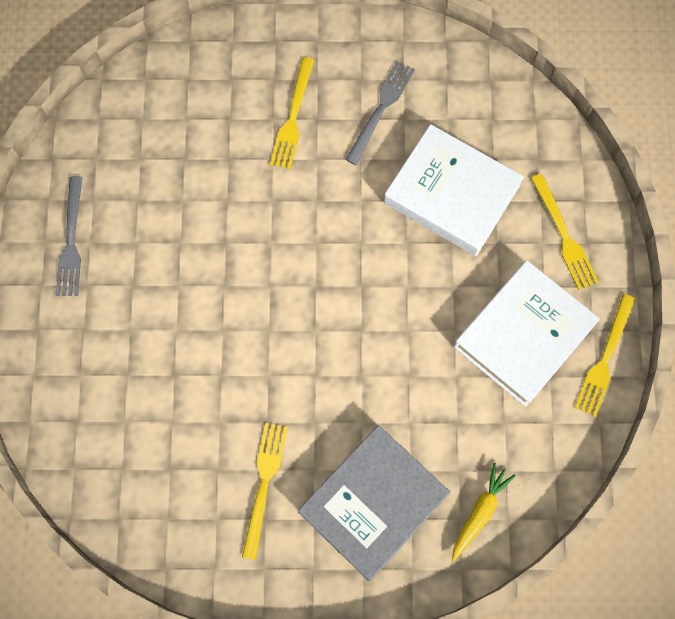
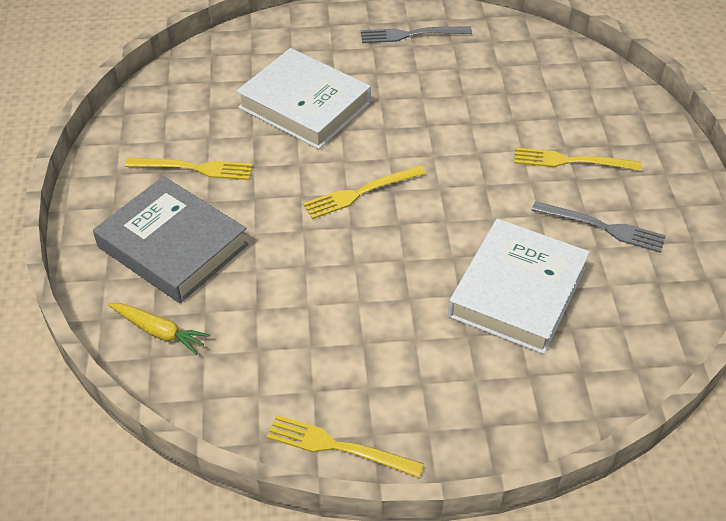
camera: 85 degrees right, 25 degrees down
(523, 335) = (359, 364): white book -> white book (304, 105)
(564, 236) = (489, 401): yellow fork -> yellow fork (360, 192)

